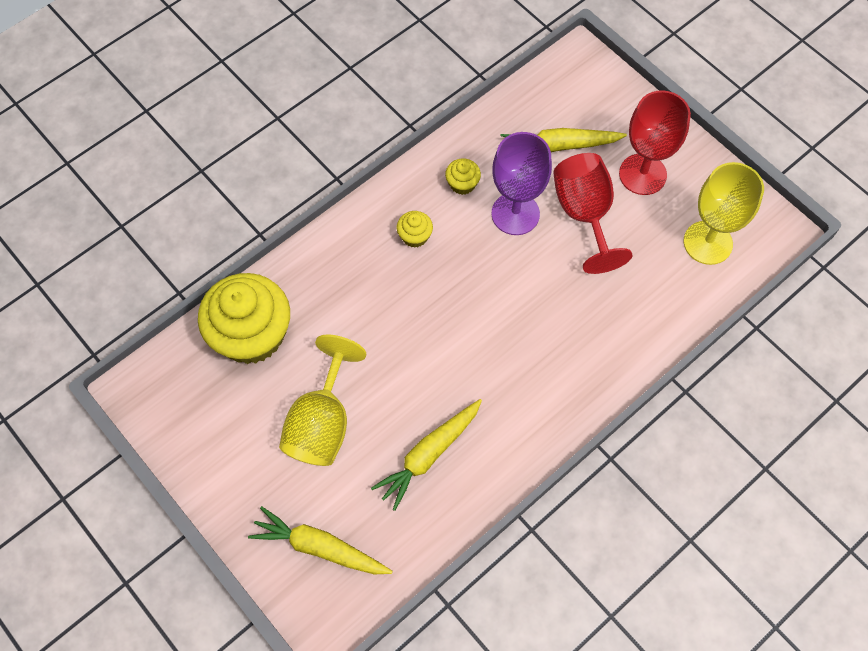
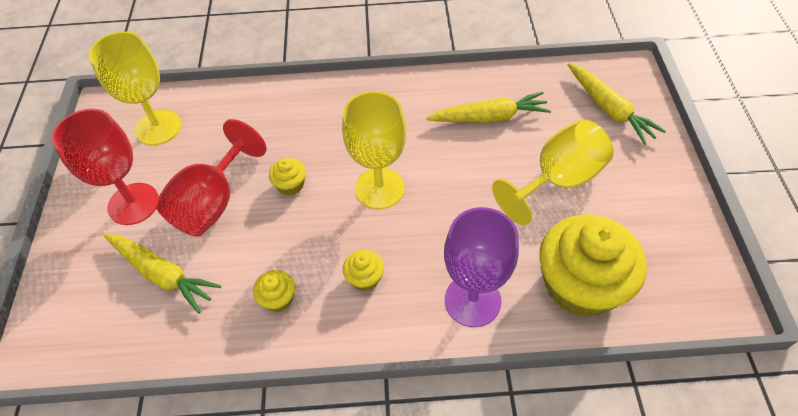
camera: 140 degrees left, 10 degrees down
(467, 313) = (379, 188): none -> yellow goblet
(515, 214) = (263, 240): purple goblet -> purple goblet (472, 300)
(541, 268) = (290, 185): none -> yellow cupcake

